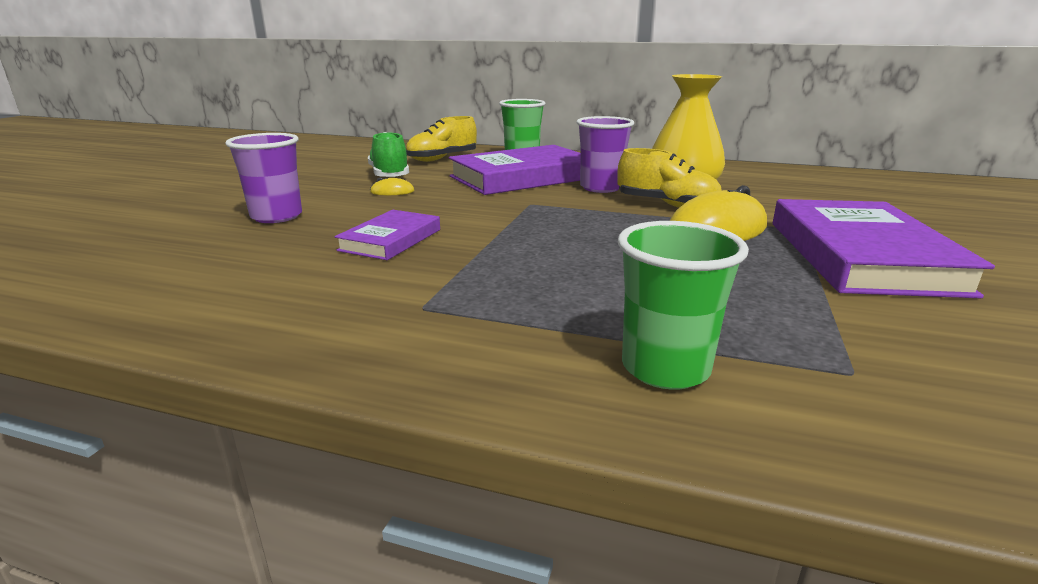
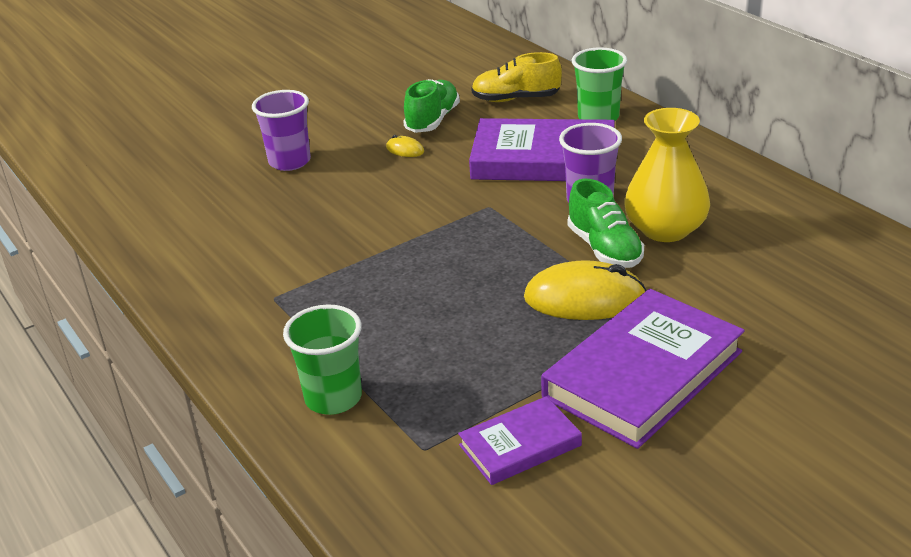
camera: 40 degrees right, 10 degrees up
(391, 240) = (331, 220): purple book -> purple book (520, 445)
(667, 205) = (604, 249): yellow shoe -> green shoe

